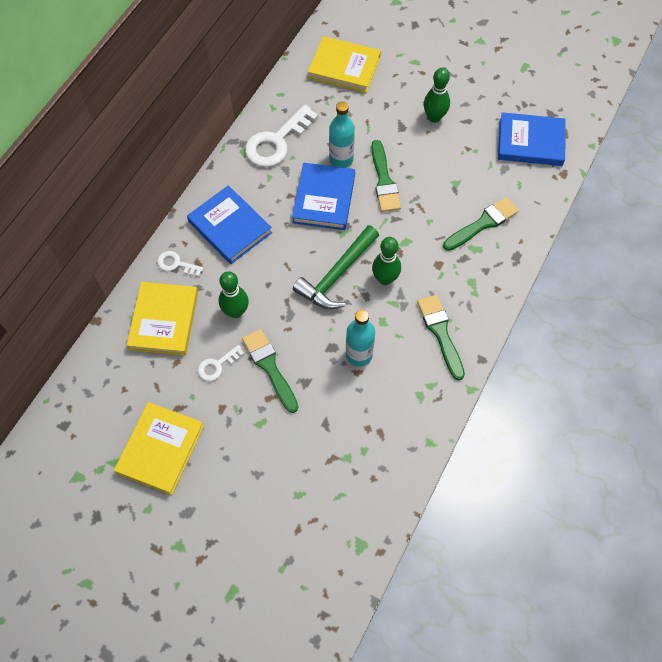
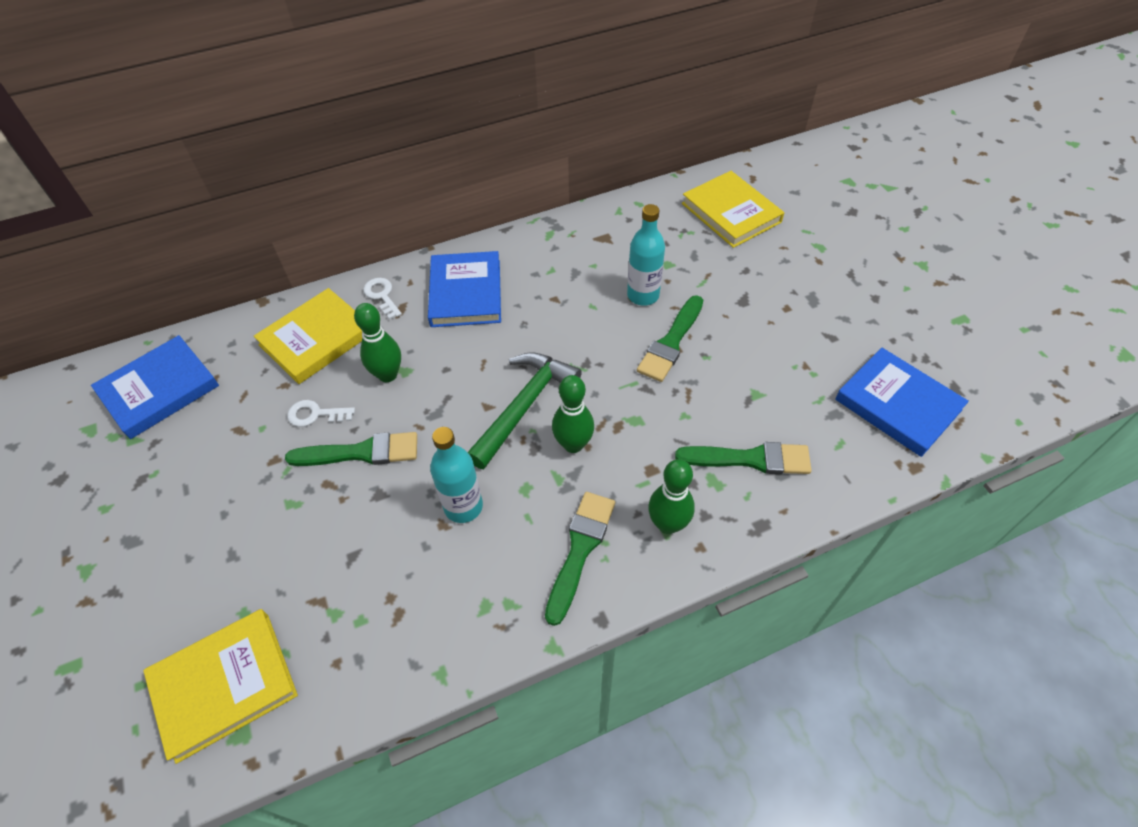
camera: 40 degrees right, 10 degrees down
(160, 449) = (180, 458): yellow book -> yellow book (224, 685)
(269, 367) = (361, 452): green brush -> green brush turned 75 degrees clockwise
(276, 142) = (590, 243): white key -> none
(324, 199) = (587, 322): blue book -> blue book (159, 390)
(337, 275) = (524, 406): green hammer -> green hammer turned 135 degrees clockwise
(434, 117) = (792, 312): green bowling pin -> green bowling pin (668, 524)

